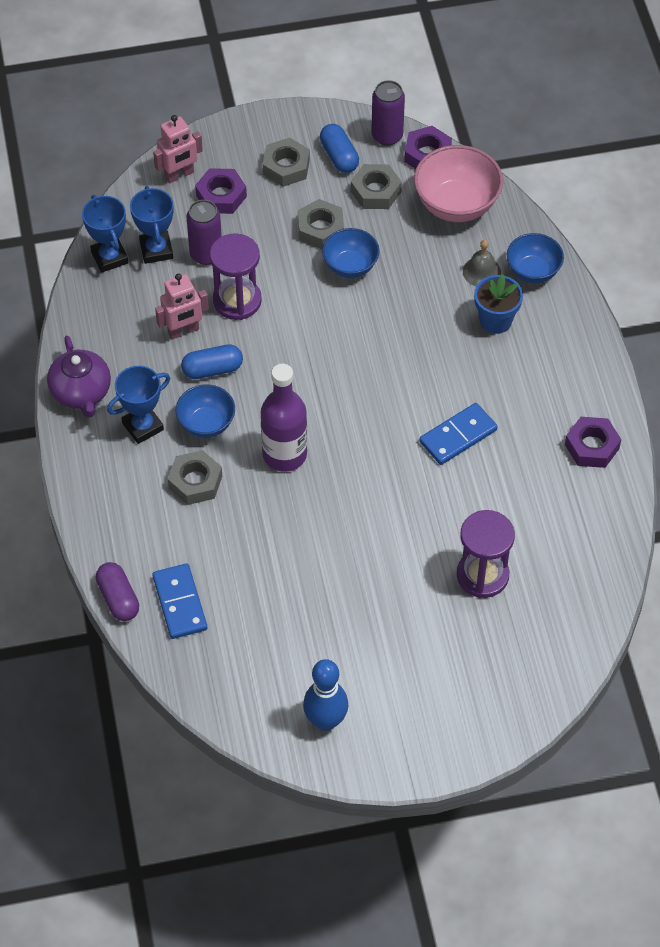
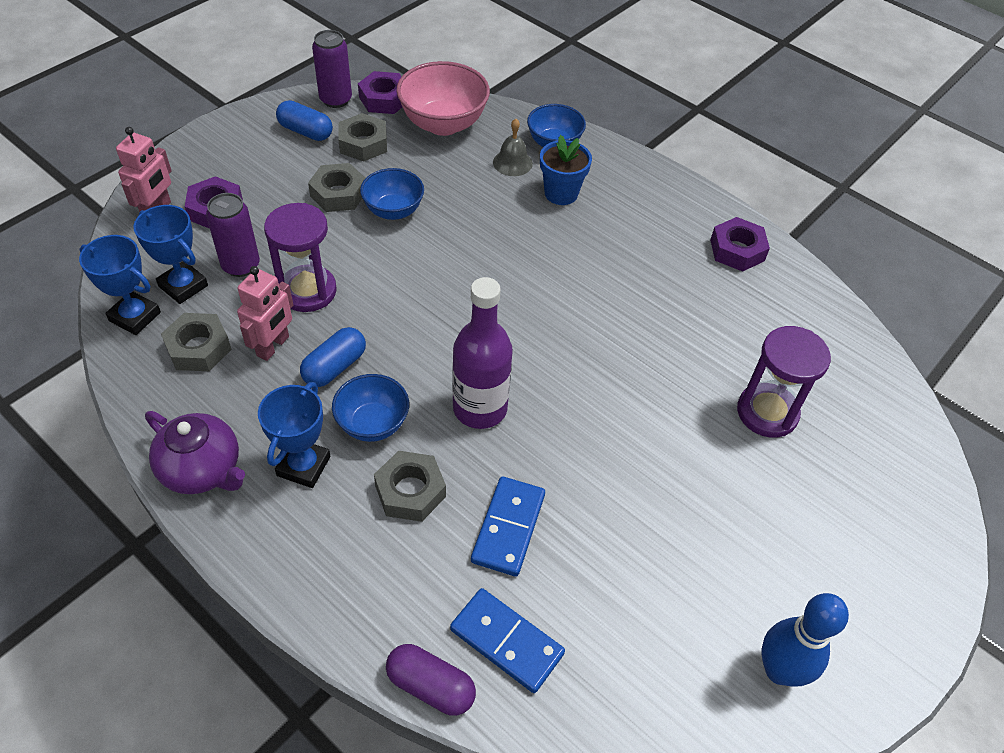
camera: 40 degrees left, 5 degrees down
(286, 167) = (262, 159): grey nut -> grey nut (198, 348)
(458, 436) = (622, 301): blue domino -> blue domino (508, 528)

